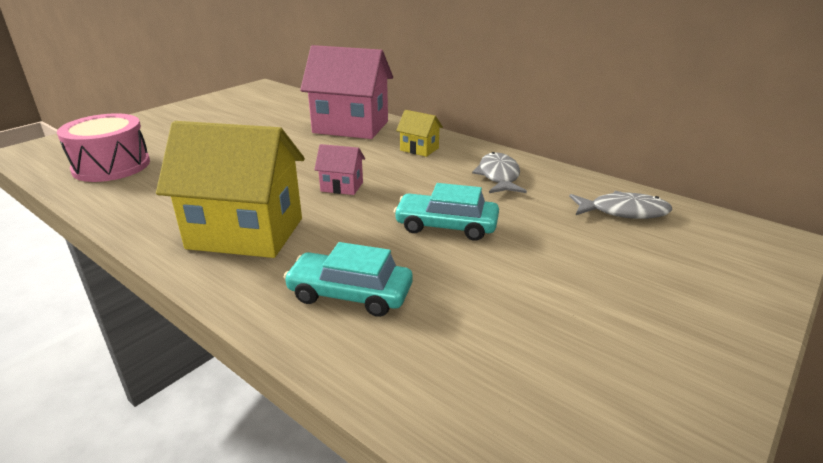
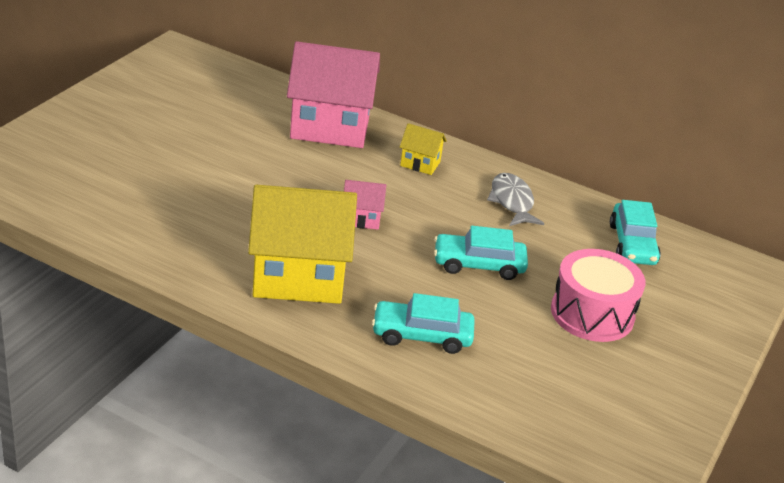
camera: 15 degrees left, 5 degrees up
(111, 166) = (94, 194): pink drum -> pink drum (592, 313)
(623, 212) = (632, 244): grey fish -> turquoise car

